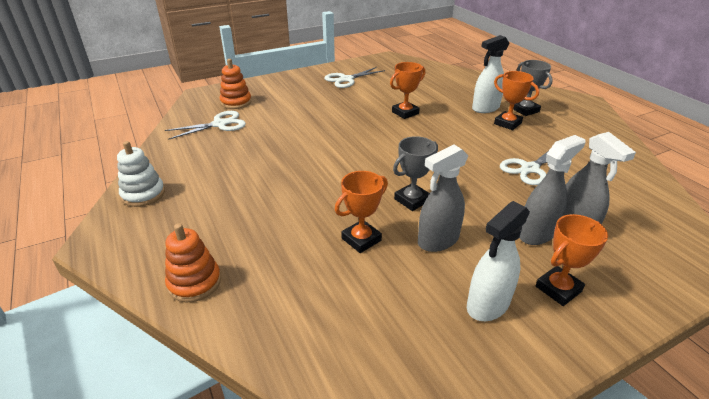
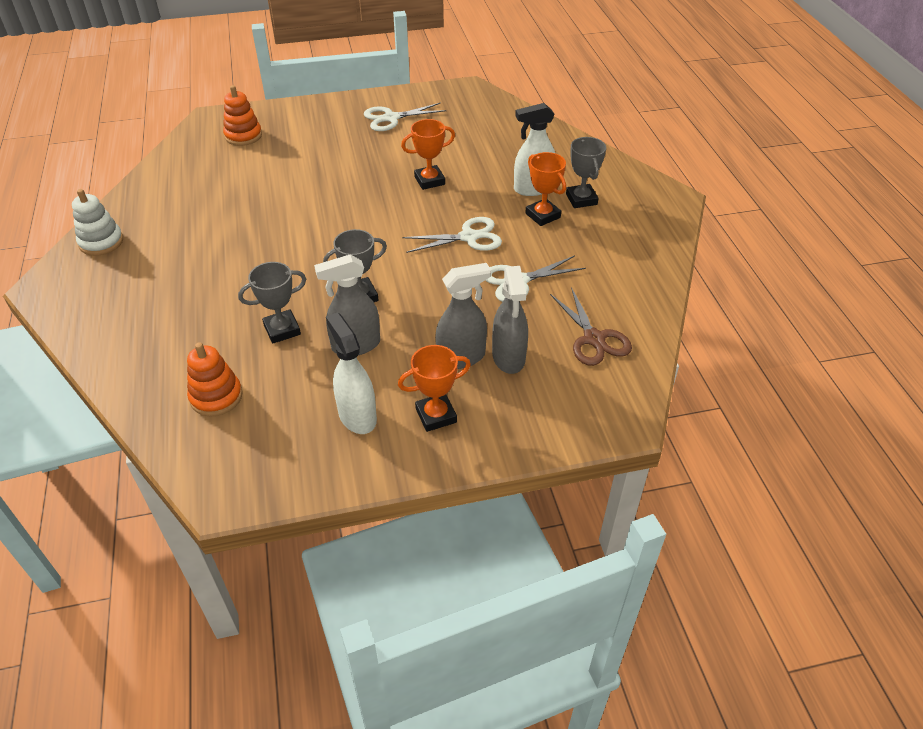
camera: 15 degrees right, 10 degrees up
(194, 282) = (112, 342): orange stacking toy -> orange stacking toy (216, 397)
(219, 124) = (211, 165): white scissors -> white scissors (469, 237)
(361, 239) = (282, 330): orange trophy -> grey trophy
(487, 305) = (357, 416): white spray bottle -> white spray bottle turned 90 degrees clockwise
(626, 200) = (594, 339): none -> brown scissors

